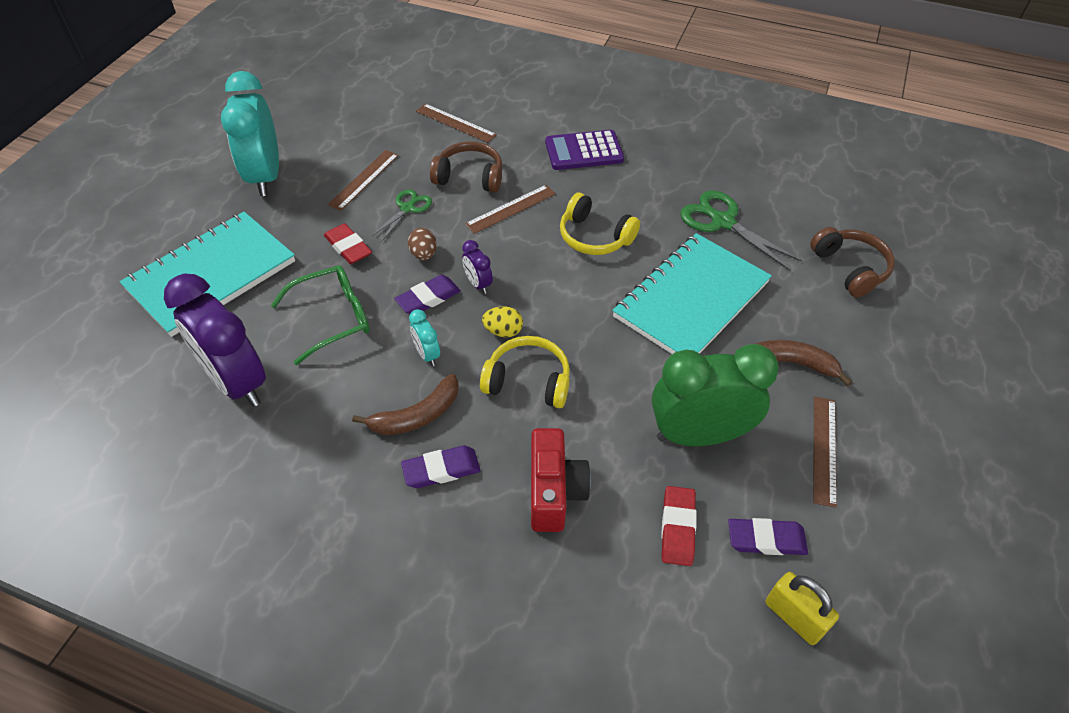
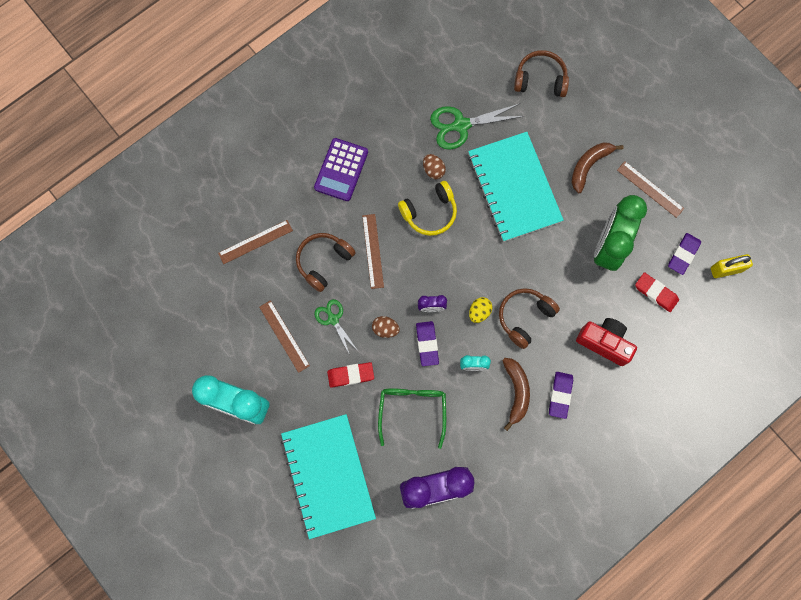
camera: 60 degrees left, 25 degrees up
(528, 381) = (524, 317): yellow headphones -> brown headphones
(648, 220) = (433, 170): none -> brown egg

